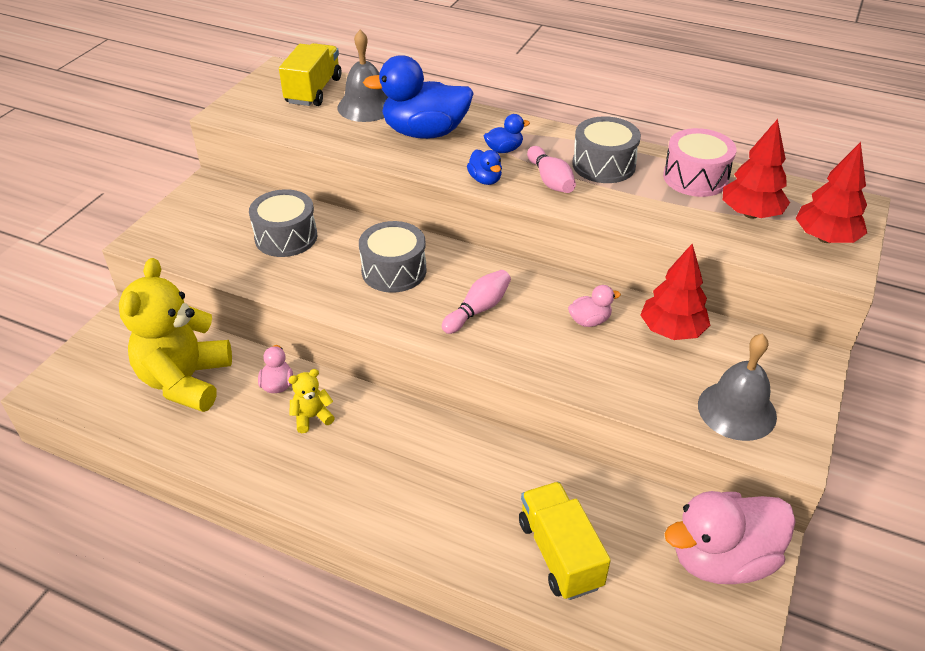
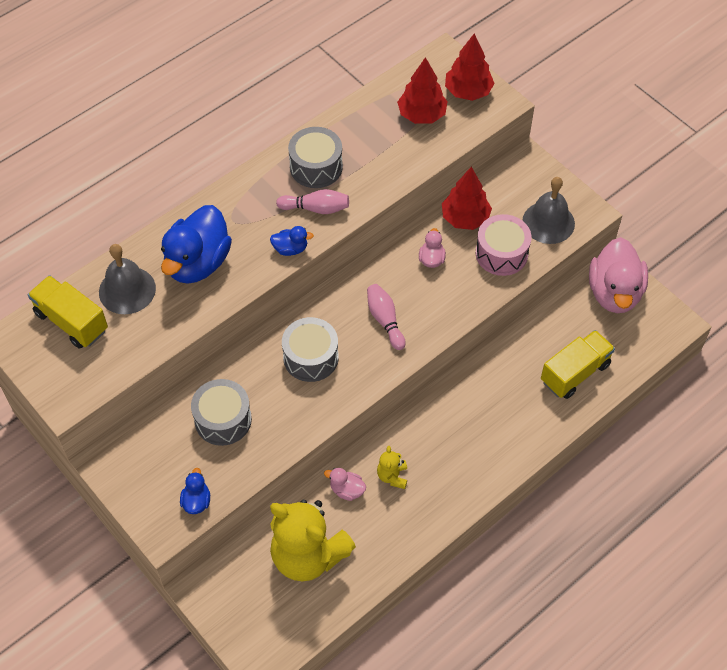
camera: 65 degrees left, 15 degrees up
(504, 150) = (257, 220): blue duck -> blue duck (196, 501)
(559, 553) = (575, 373): yellow truck -> yellow truck turned 135 degrees clockwise
(695, 178) = (364, 122): pink drum -> pink drum (501, 253)

